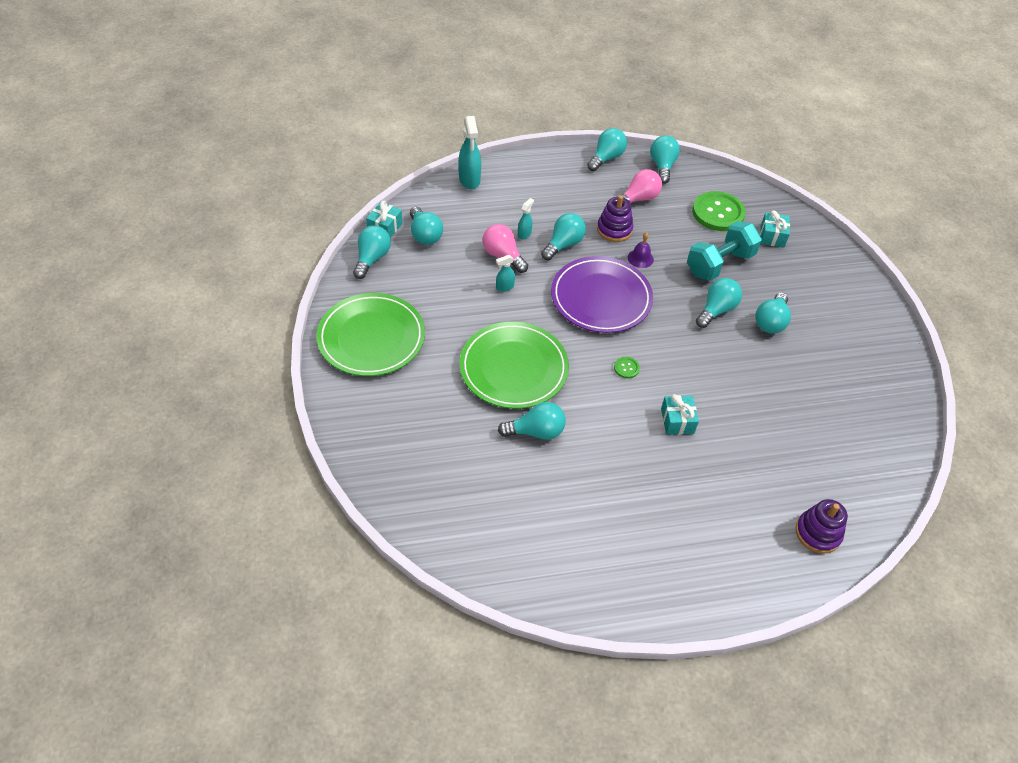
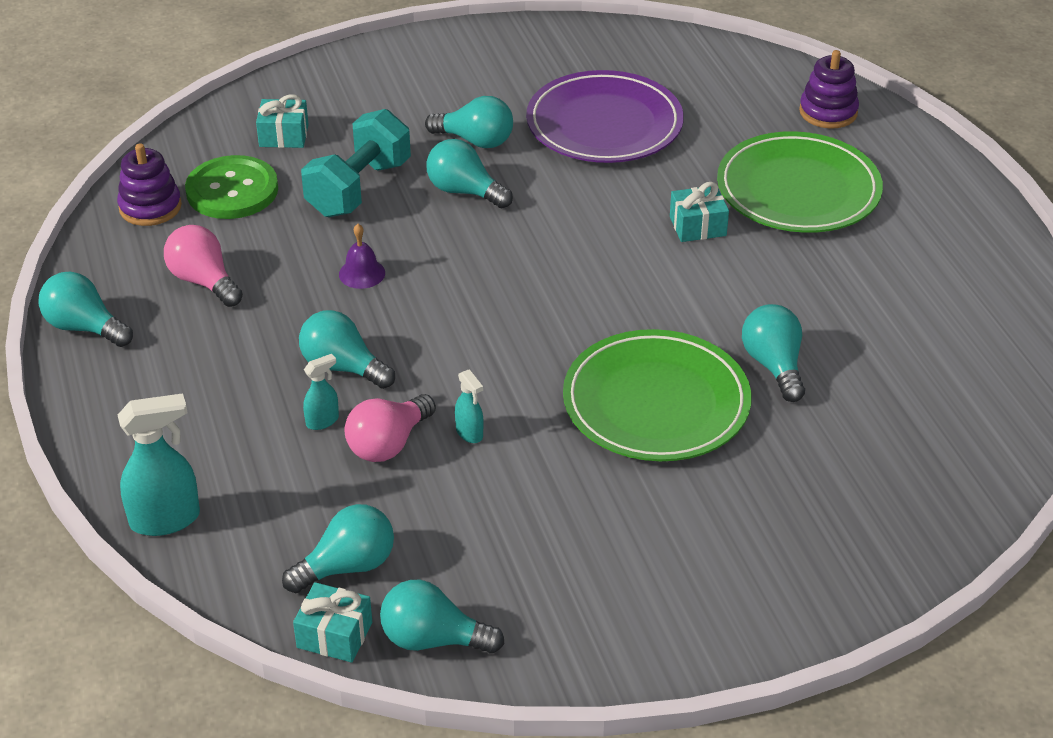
camera: 95 degrees left, 10 degrees down
(371, 338) = (646, 600): green plate -> green plate (798, 190)
(524, 234) = (323, 421): turquoise spray bottle -> turquoise spray bottle turned 120 degrees clockwise
(601, 298) = (468, 314): purple plate -> purple plate (604, 124)
(614, 230) = (293, 307): purple stacking toy -> purple stacking toy (150, 207)
(626, 368) = (614, 279): green button -> none
(662, 166) = (108, 255): turquoise light bulb -> none
(719, 264) = (359, 188): turquoise dumbbell -> turquoise dumbbell turned 75 degrees clockwise

